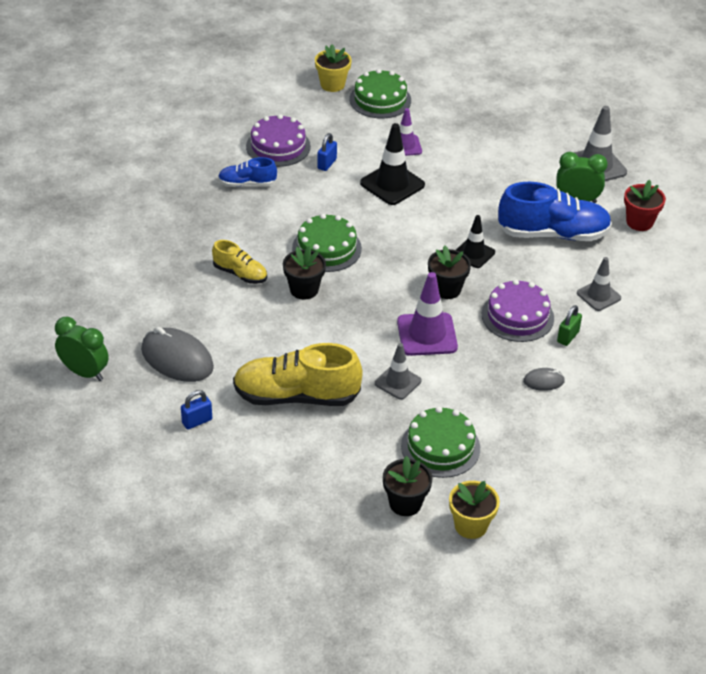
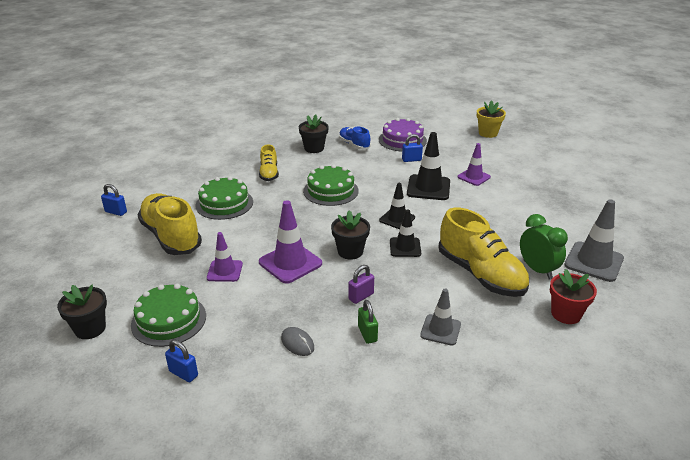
camera: 55 degrees right, 10 degrees down
(85, 372) = (130, 164): green clock -> none
(177, 358) = (169, 184): grey mouse -> none
(304, 289) = (280, 199): black flower pot -> black flower pot (314, 148)
(380, 100) = (503, 152): green cake -> green cake (224, 203)
(398, 382) = (225, 271): grey traffic cone -> purple traffic cone
(424, 233) = (397, 219): none -> black traffic cone
(471, 525) = (84, 375): yellow flower pot -> none
(517, 316) = (361, 296): purple cake -> purple padlock
(522, 463) = (183, 373): none -> blue padlock
(553, 234) = (480, 274): blue shoe -> yellow shoe
(567, 337) = (367, 334): green padlock -> green padlock turned 75 degrees clockwise

